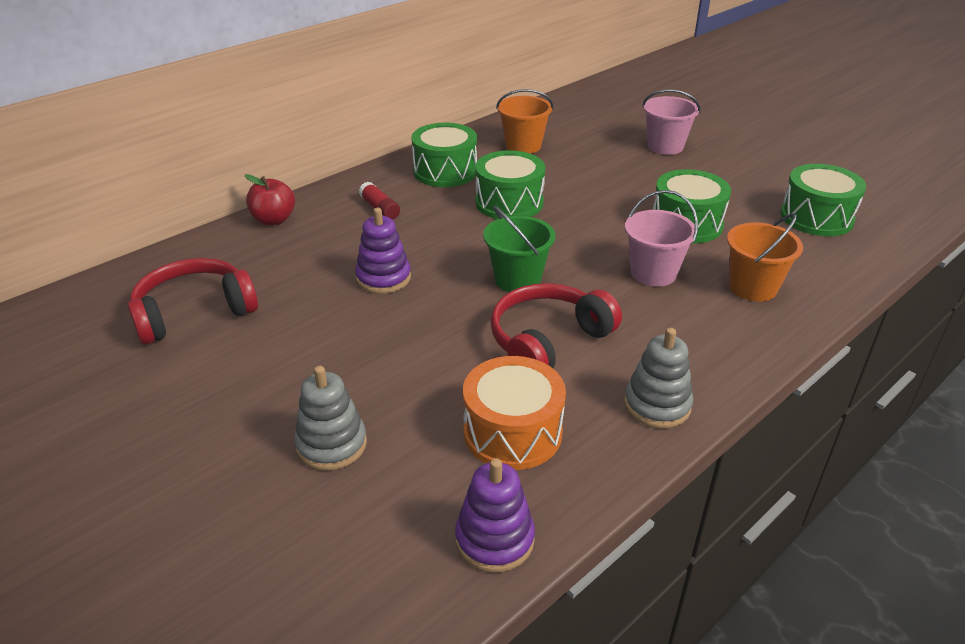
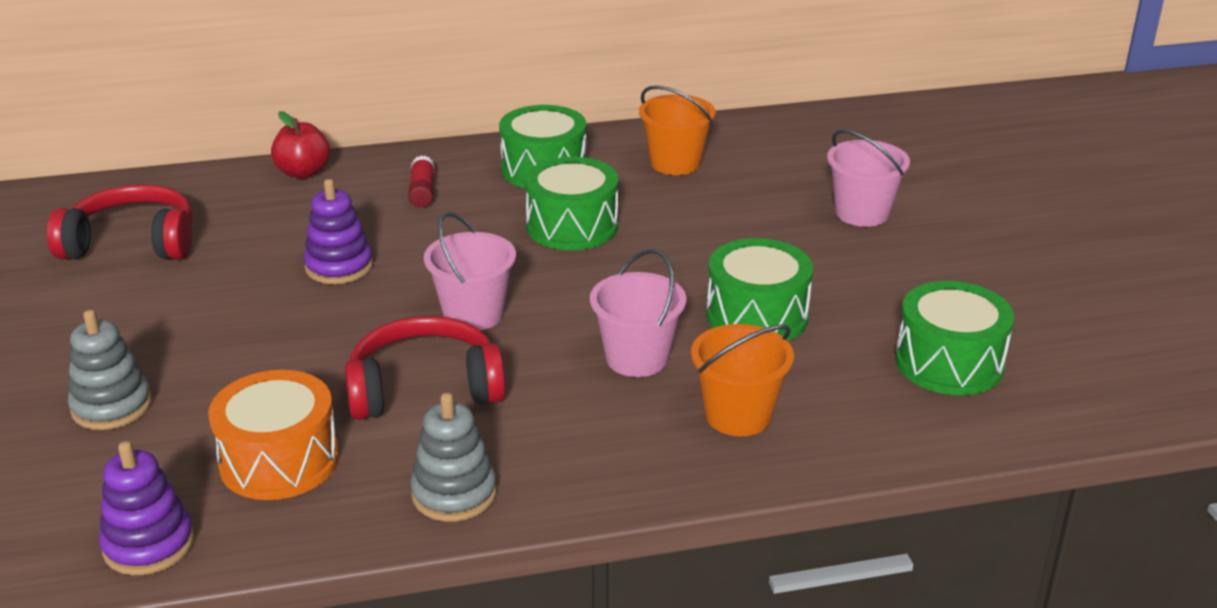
camera: 30 degrees right, 5 degrees down
(517, 280) = (473, 314): green bucket -> pink bucket

